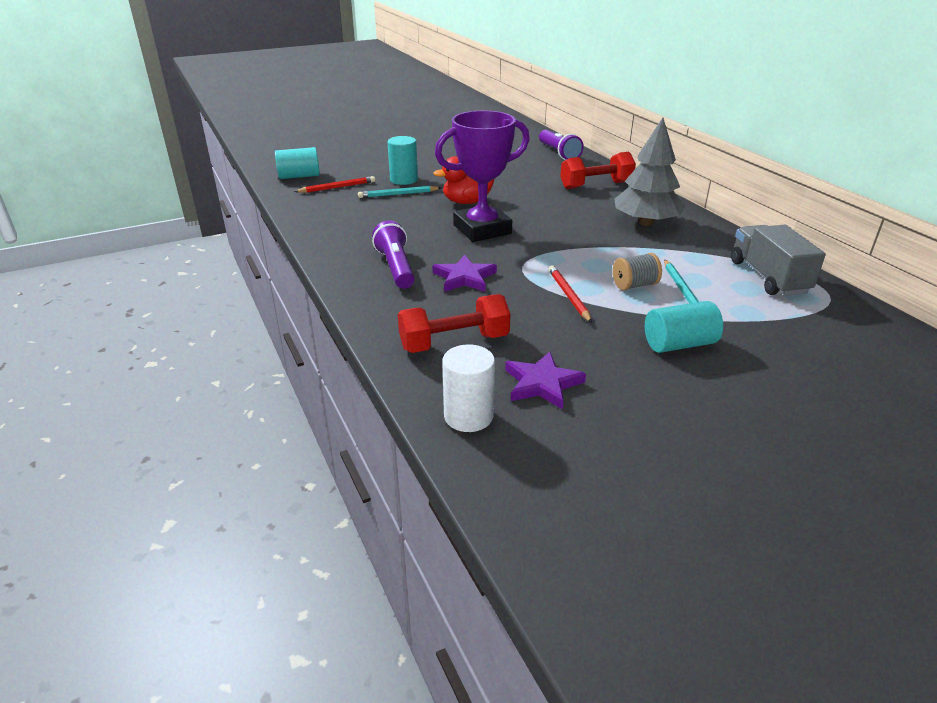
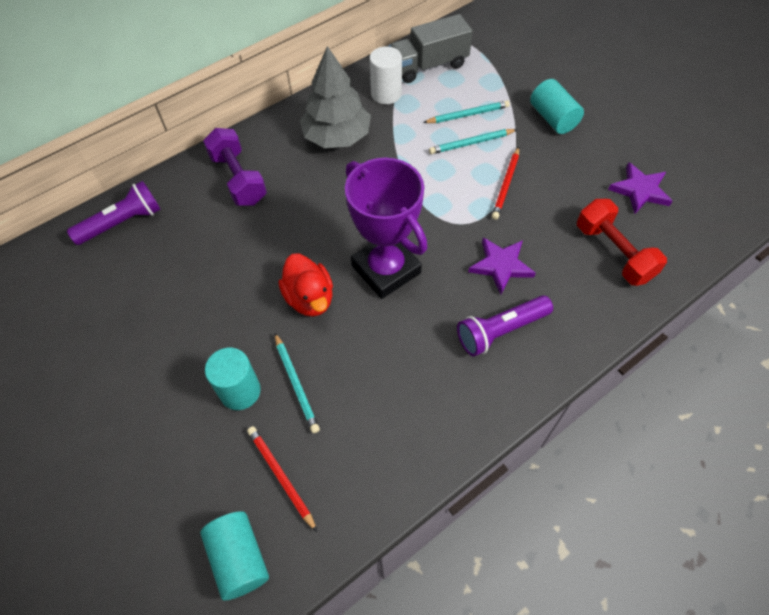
camera: 100 degrees left, 25 degrees up
(468, 416) = (699, 227): white cylinder -> white cylinder (386, 94)
(569, 296) = (506, 185): red pencil -> red pencil turned 45 degrees counterclockwise
(596, 185) = (238, 179): red dumbbell -> purple dumbbell
(634, 285) = (471, 143): grey spool -> turquoise pencil

